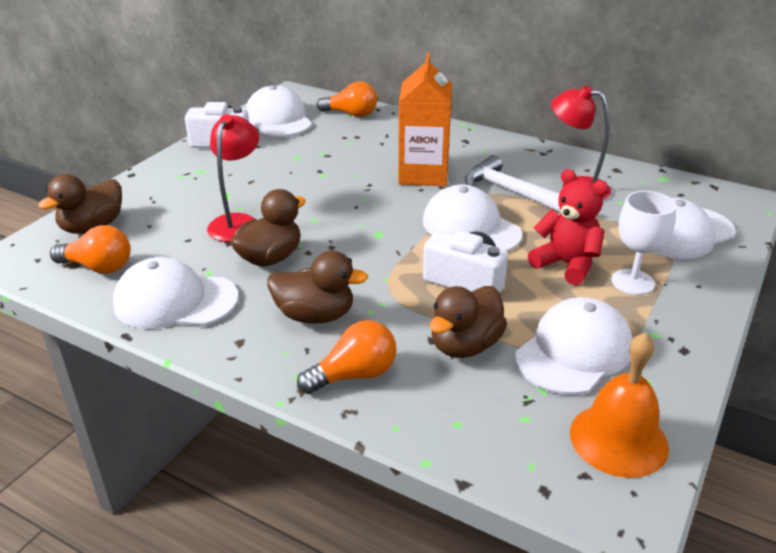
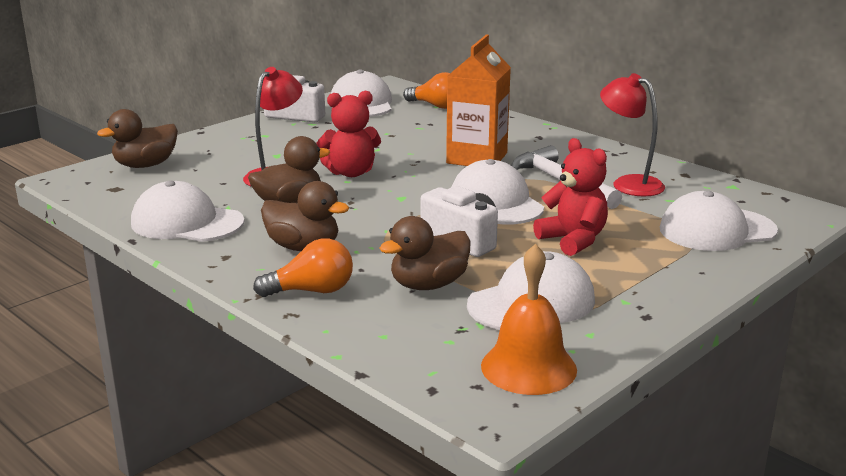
camera: 15 degrees right, 10 degrees down
(98, 267) = (135, 193): orange light bulb -> none
(312, 208) = (351, 173): none -> red teddy bear
(632, 282) = (632, 261): white goblet -> none

